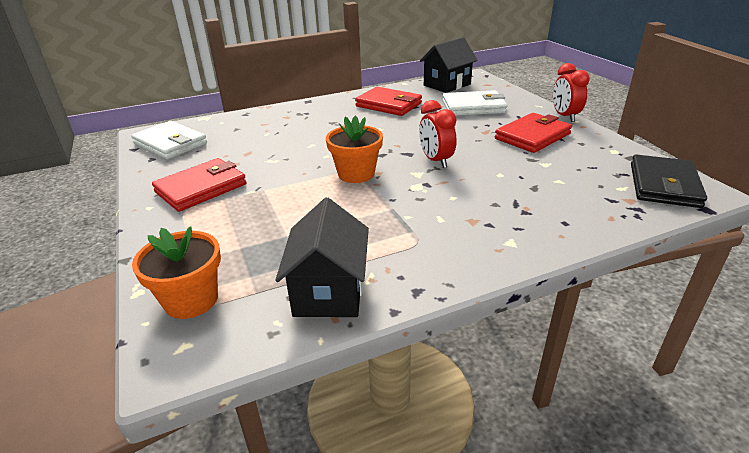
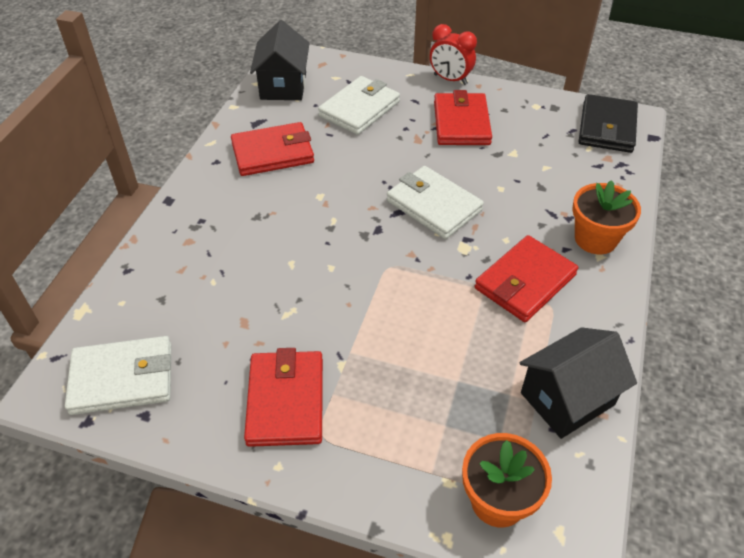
camera: 50 degrees left, 15 degrees up
(329, 291) = (567, 399): black house -> black house turned 75 degrees counterclockwise
(356, 174) = (396, 270): orange flower pot -> orange flower pot (595, 239)
(423, 222) = (525, 282): none -> red wallet
(435, 161) = (434, 206): red clock -> white wallet
(664, 185) = (607, 127): black wallet -> black wallet turned 45 degrees clockwise

